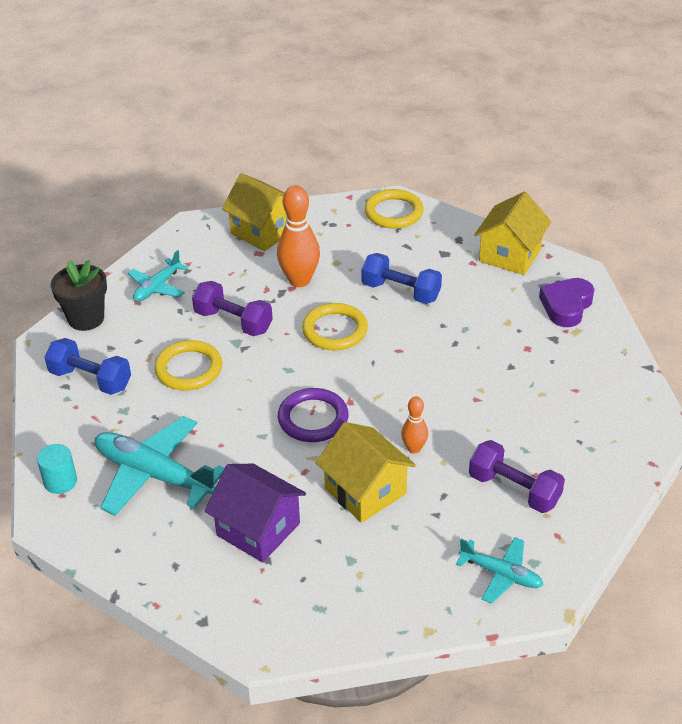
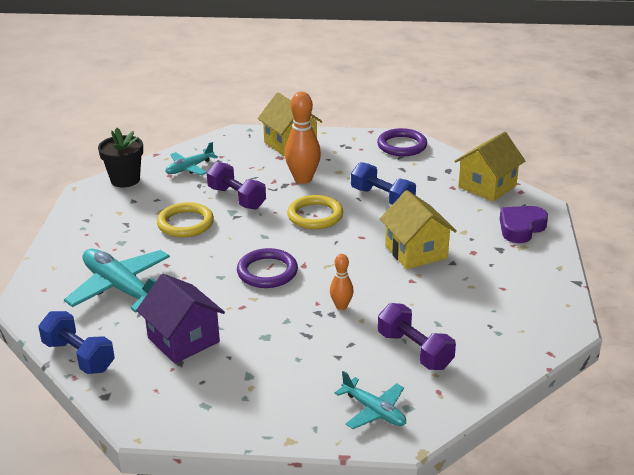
camera: 15 degrees right, 10 degrees down
(60, 481) = (47, 280): turquoise cylinder -> none
(90, 379) = (107, 218): blue dumbbell -> blue dumbbell (79, 356)
(365, 491) = (285, 329): yellow house -> yellow house (416, 252)
(393, 212) = (402, 145): yellow ring -> purple ring

